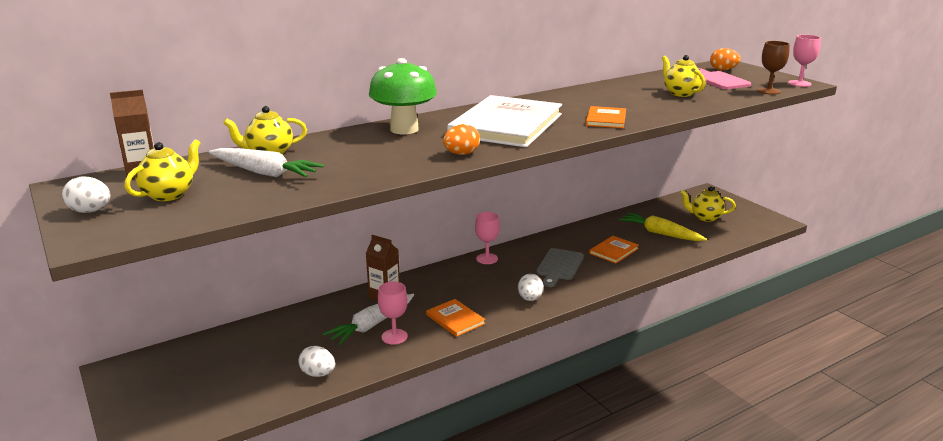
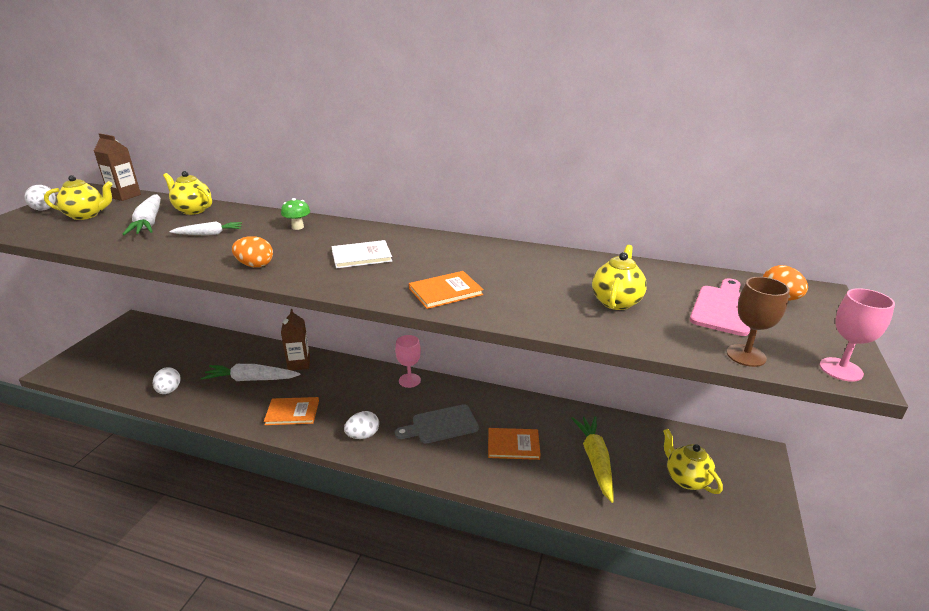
camera: 50 degrees right, 5 degrees up
(353, 157) = (209, 234): none -> white carrot
(394, 337) = (242, 397): pink goblet -> none
(404, 129) = (298, 227): green mushroom -> green mushroom, size x0.44
(455, 319) = (292, 412): orange book -> orange book turned 75 degrees clockwise
(506, 125) = (361, 256): white book -> white book, size x0.46

